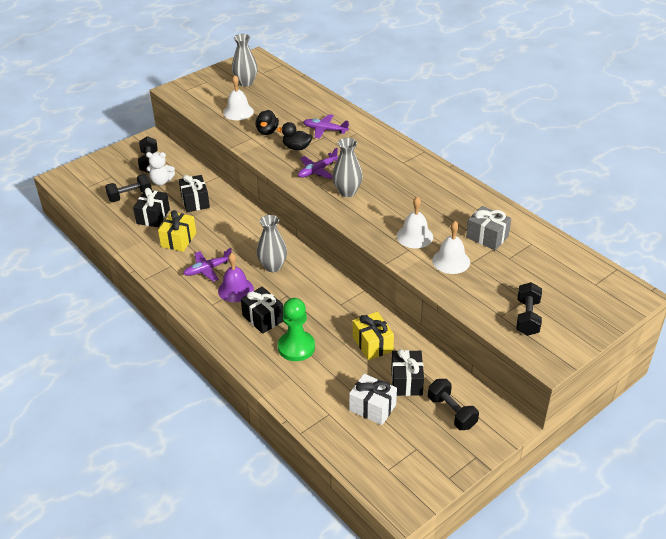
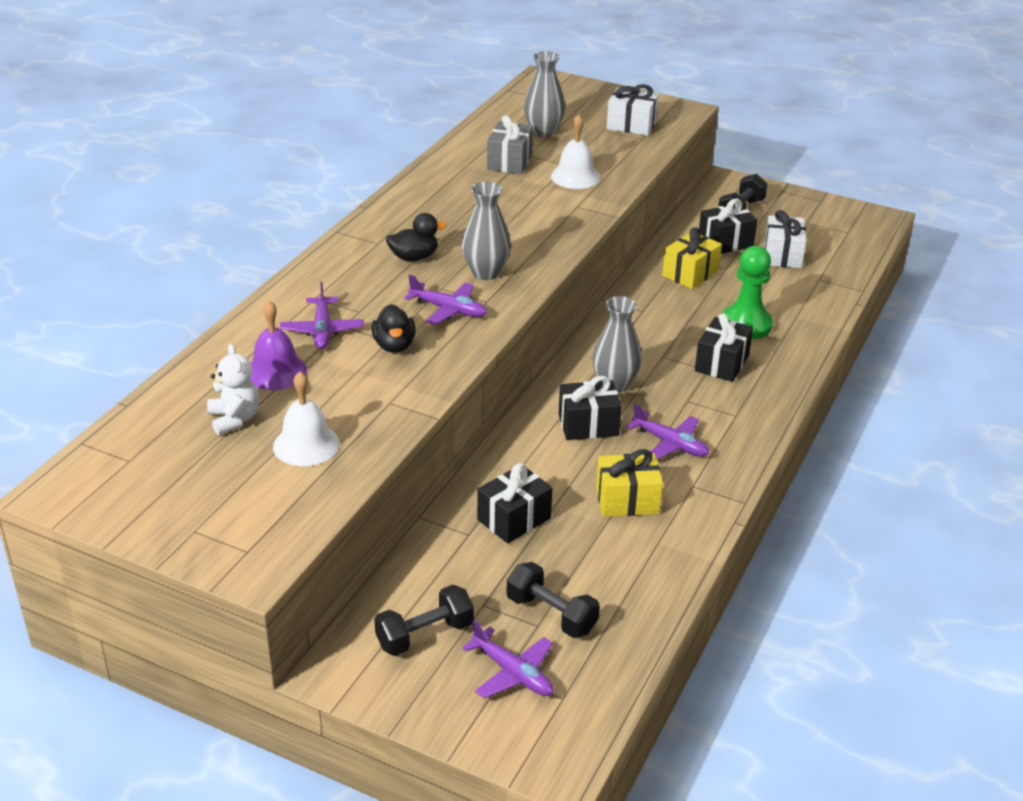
camera: 115 degrees left, 5 degrees down
(110, 178) = (513, 673): none -> purple plane
(153, 216) = (589, 556): black gift -> black gift (588, 425)
(161, 181) = (480, 588): white teddy bear -> white teddy bear (234, 419)
(235, 289) = (689, 403): purple bell -> purple bell (276, 371)
(246, 83) = (182, 470): grey vase -> grey vase (543, 132)
(267, 131) = (359, 390): black duck -> black duck (414, 257)
(414, 236) = (547, 206): white bell -> none
(527, 317) = (631, 125): black dumbbell -> white gift

